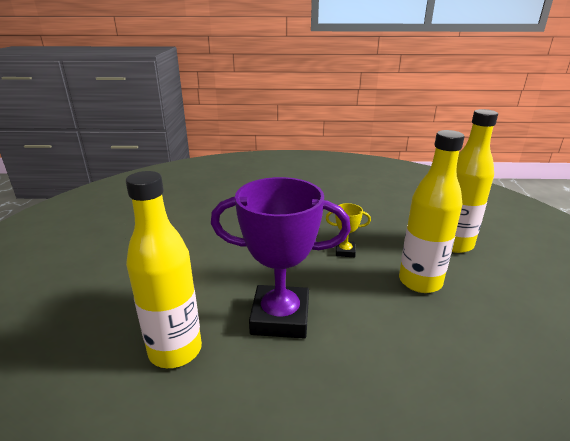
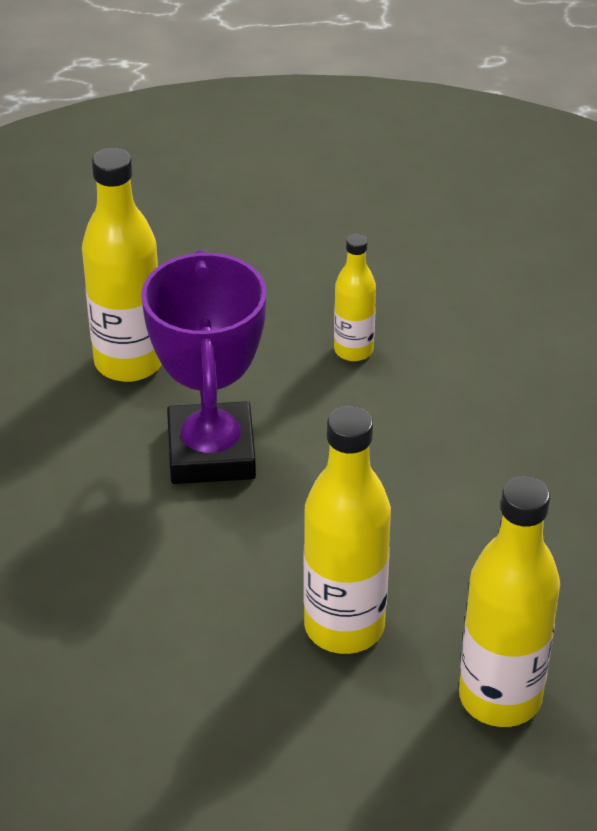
camera: 80 degrees right, 15 degrees up
(216, 255) = (353, 350): none -> yellow bottle
(345, 251) = (417, 519): yellow trophy -> none

